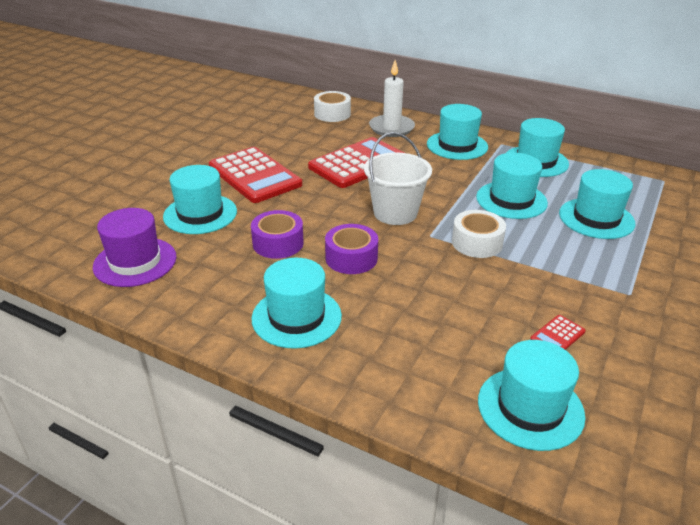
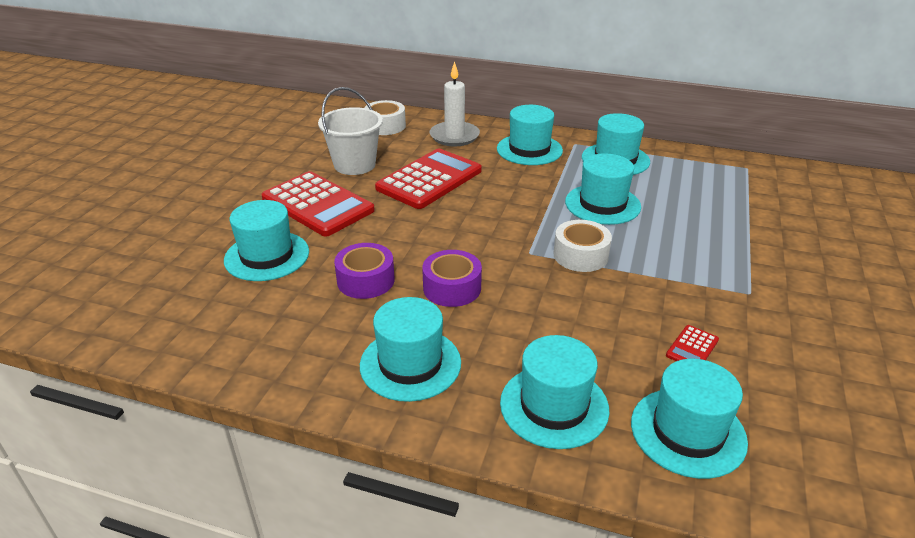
camera: 10 degrees left, 0 degrees up
(135, 262) = (205, 322): purple hat -> none
(395, 213) = (485, 231): white bucket -> white bucket (354, 165)
(596, 218) = (693, 215): turquoise hat -> turquoise hat (554, 406)

